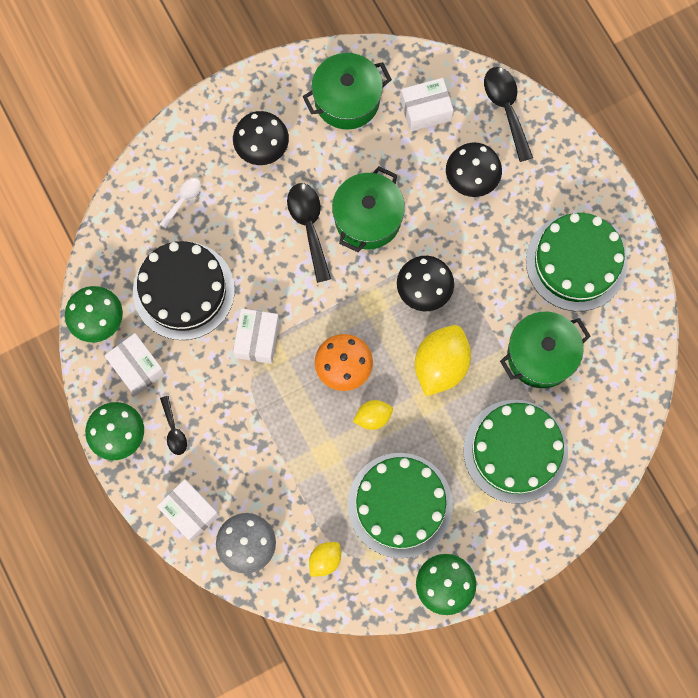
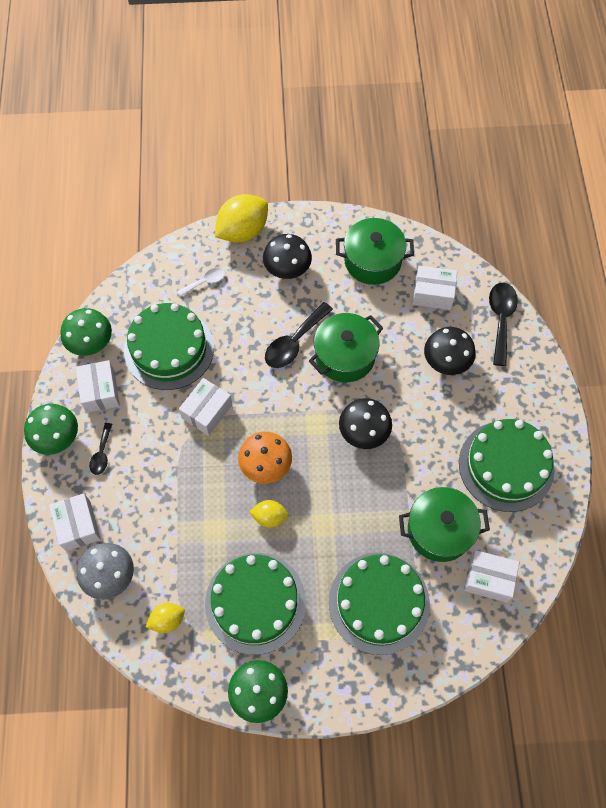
camera: 25 degrees right, 10 degrees down
(183, 290) = (169, 349): black cake -> green cake
(309, 226) = (294, 342): black spoon -> black spoon turned 150 degrees counterclockwise
(440, 365) = (348, 500): yellow lemon -> yellow lemon (243, 231)
(606, 381) = (488, 579): none -> white box

